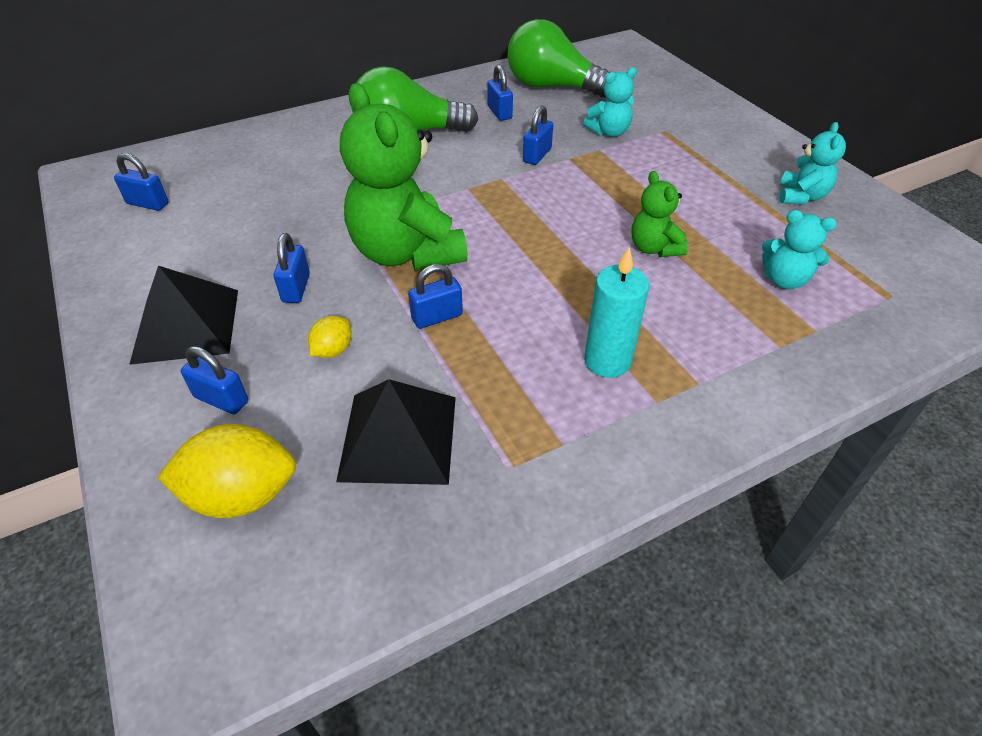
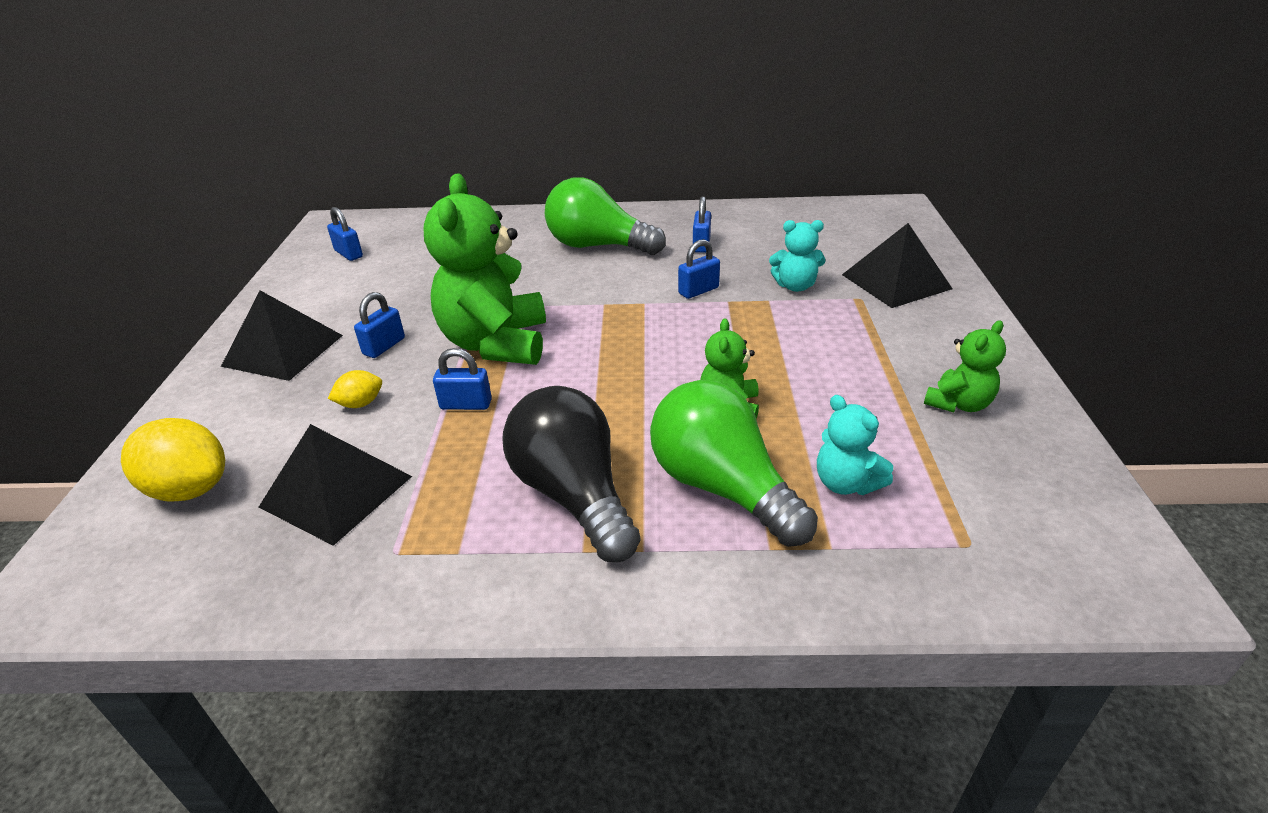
camera: 30 degrees right, 10 degrees down
(221, 399) = (249, 413): blue padlock -> none
(552, 87) = (778, 232): green light bulb -> green light bulb (722, 487)
(607, 361) = (574, 495): turquoise candle -> black light bulb
(678, 110) = (896, 281): none -> black pyramid
(801, 196) = (958, 404): turquoise teddy bear -> green teddy bear

